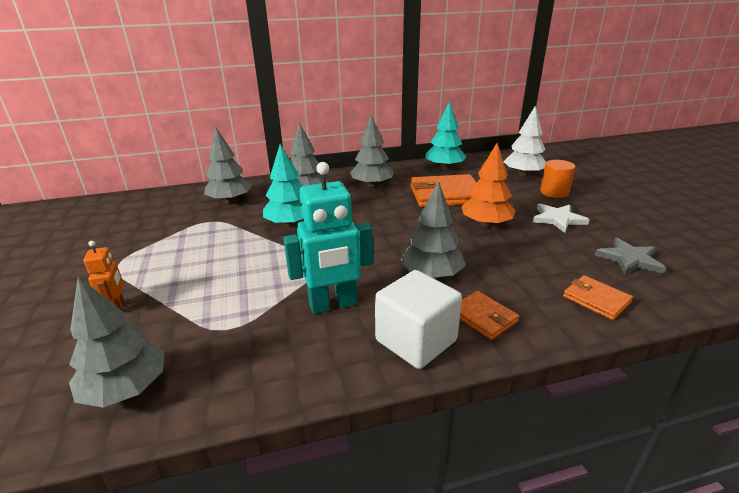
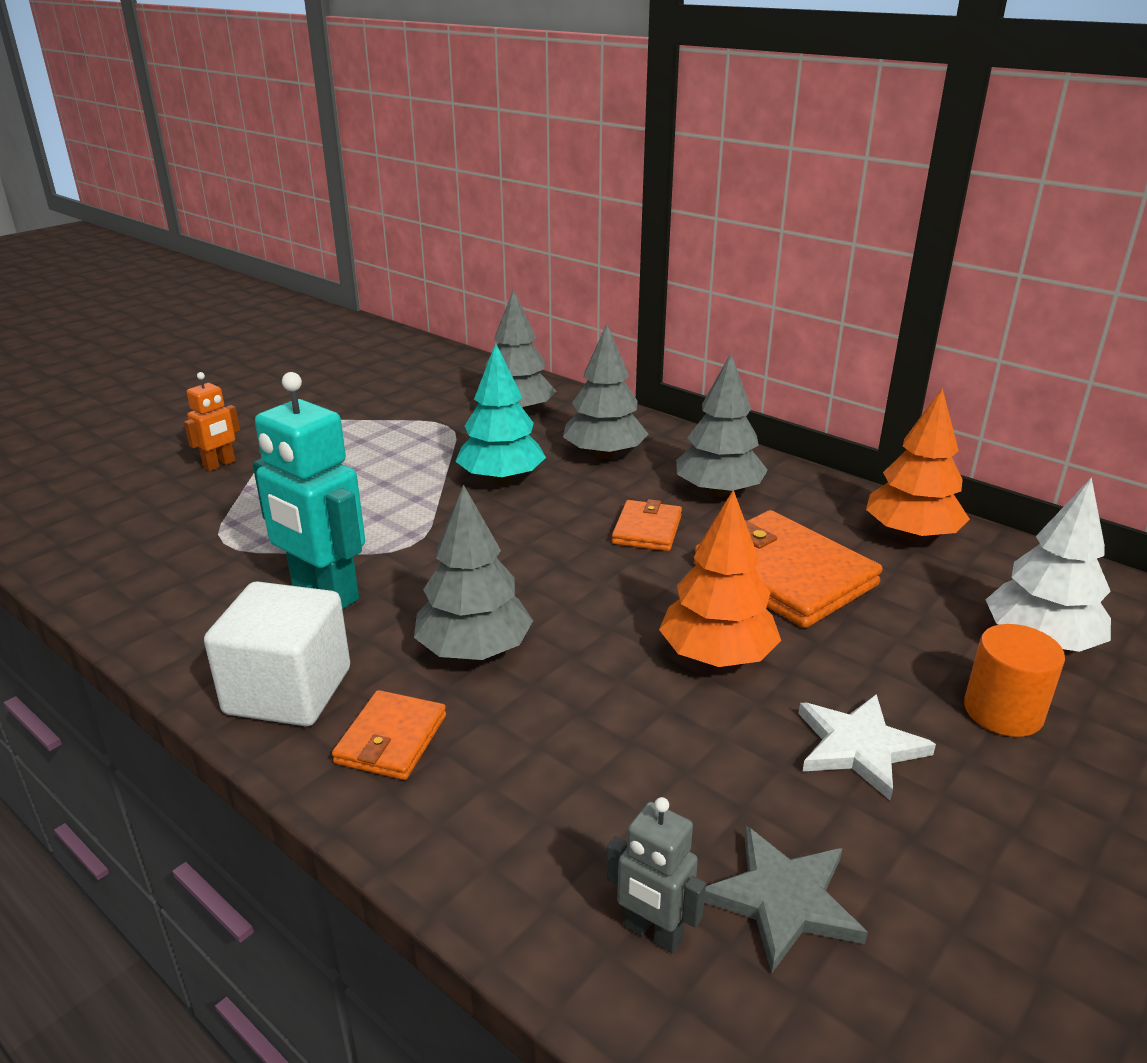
camera: 55 degrees right, 0 degrees up
(126, 389) = (97, 534): grey tree -> none
(444, 167) = (911, 535): turquoise tree -> orange tree
(596, 299) = (556, 870): orange wallet -> orange wallet (647, 529)
(638, 289) = (652, 933): none -> grey robot

